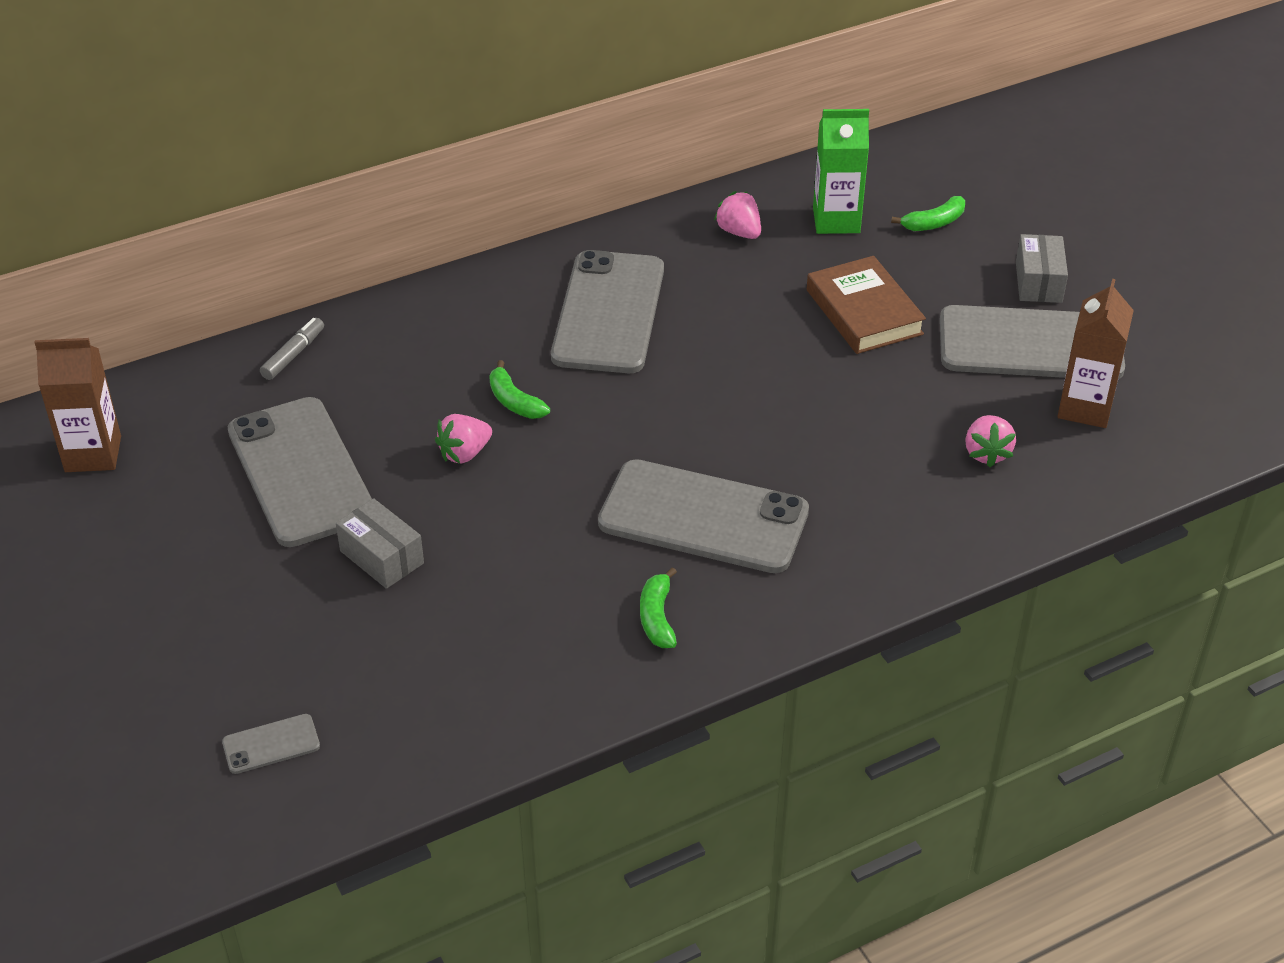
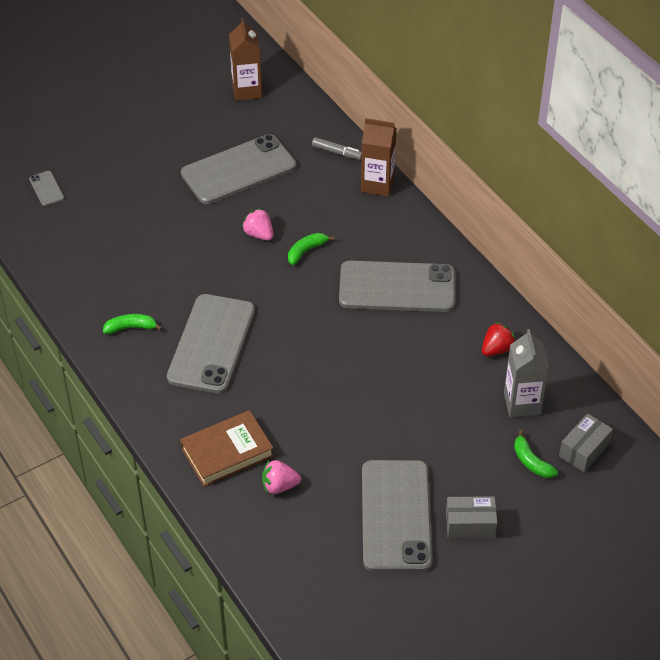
camera: 85 degrees right, 5 degrees up
(382, 557) = (174, 211): grey box -> grey box (584, 450)
(739, 232) = (496, 349): pink strawberry -> red strawberry
(836, 220) = (522, 403): green carton -> grey carton
(864, 312) = (418, 420): brown book -> brown book (227, 452)
(1085, 408) = (331, 545): brown carton -> brown carton (377, 184)

